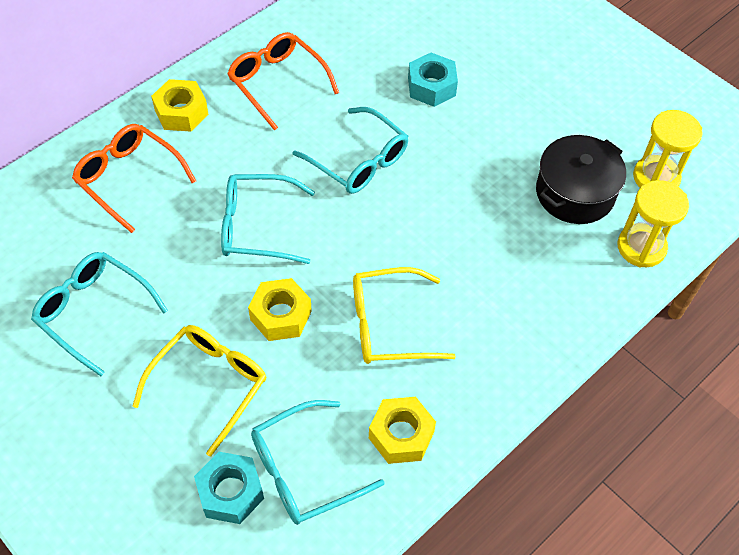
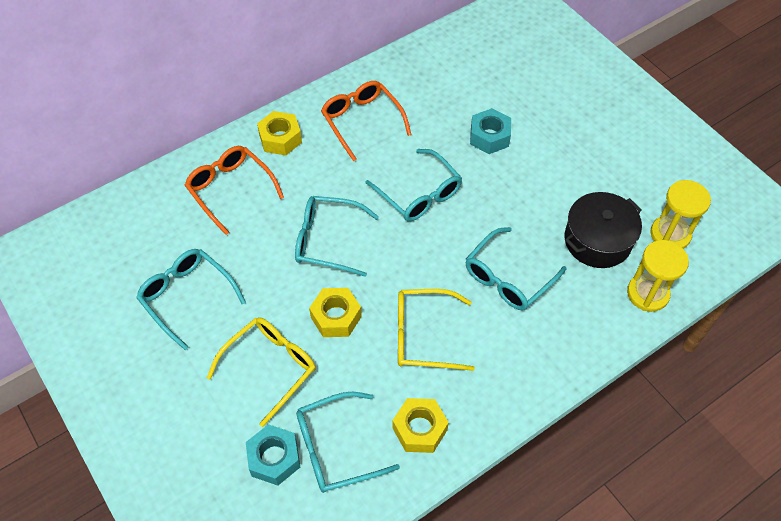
camera: 10 degrees right, 0 degrees up
(478, 246) = (508, 278): none -> turquoise glasses

